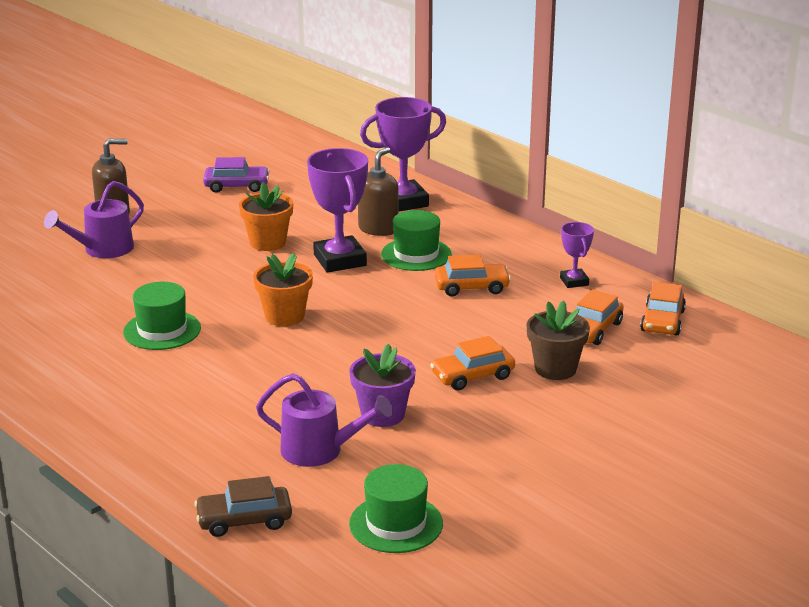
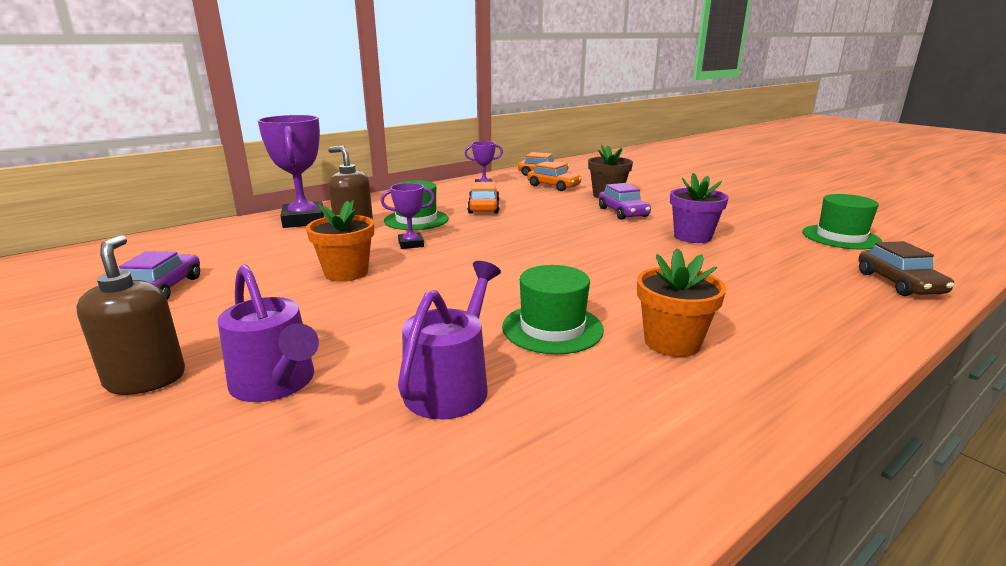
camera: 85 degrees left, 5 degrees down
(284, 316) = (524, 266): orange flower pot -> orange flower pot (672, 342)
(320, 450) = (762, 256): purple watering can -> purple watering can (451, 384)
(340, 260) = (411, 244): purple trophy -> purple trophy, size x0.53
(472, 376) = (623, 212): orange car -> purple car

